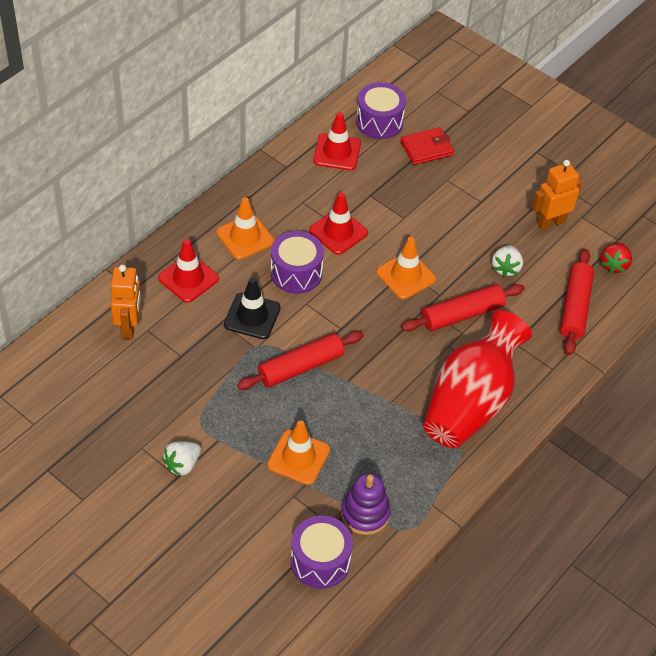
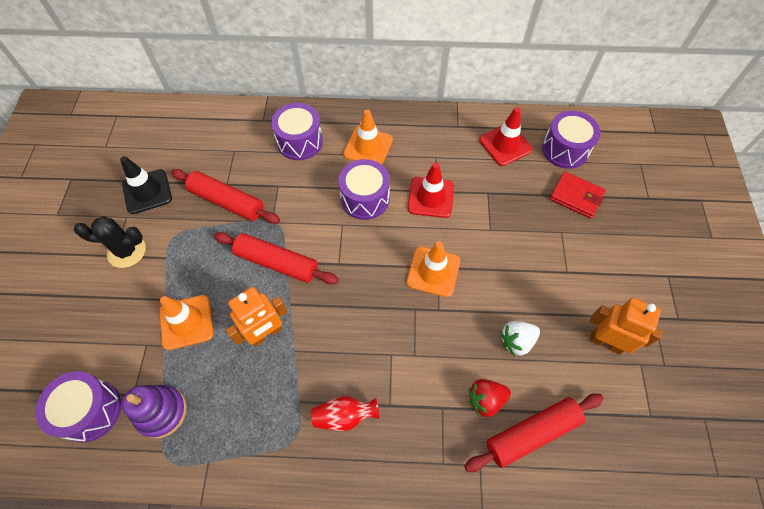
camera: 55 degrees right, 10 degrees up
(129, 327) = (228, 139): orange robot -> orange robot (266, 334)
(182, 465) = (126, 251): white strawberry -> black cactus
(188, 278) = (299, 141): red traffic cone -> purple drum
(252, 316) = (299, 200): black traffic cone -> black traffic cone (147, 191)
(462, 314) = (433, 341): red rolling pin -> red rolling pin (227, 202)
(470, 402) = (344, 416): red vase -> red vase, size x0.41
(614, 265) = (617, 434): red strawberry -> red strawberry (485, 400)

